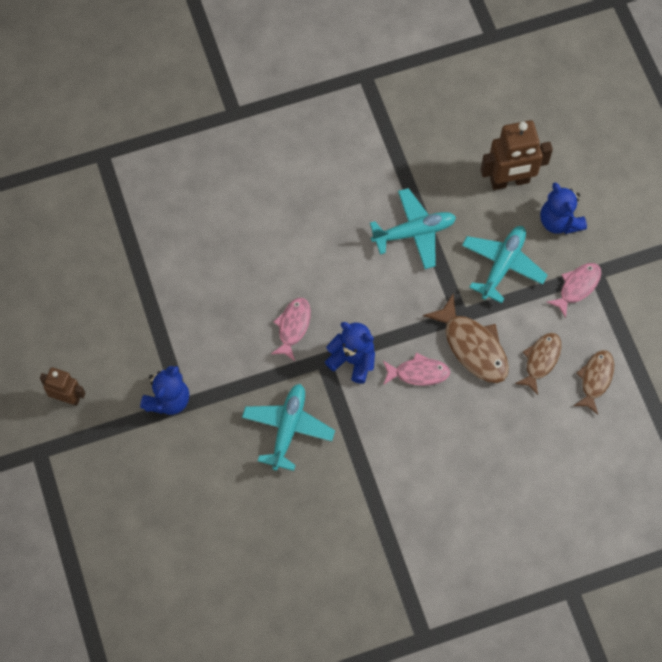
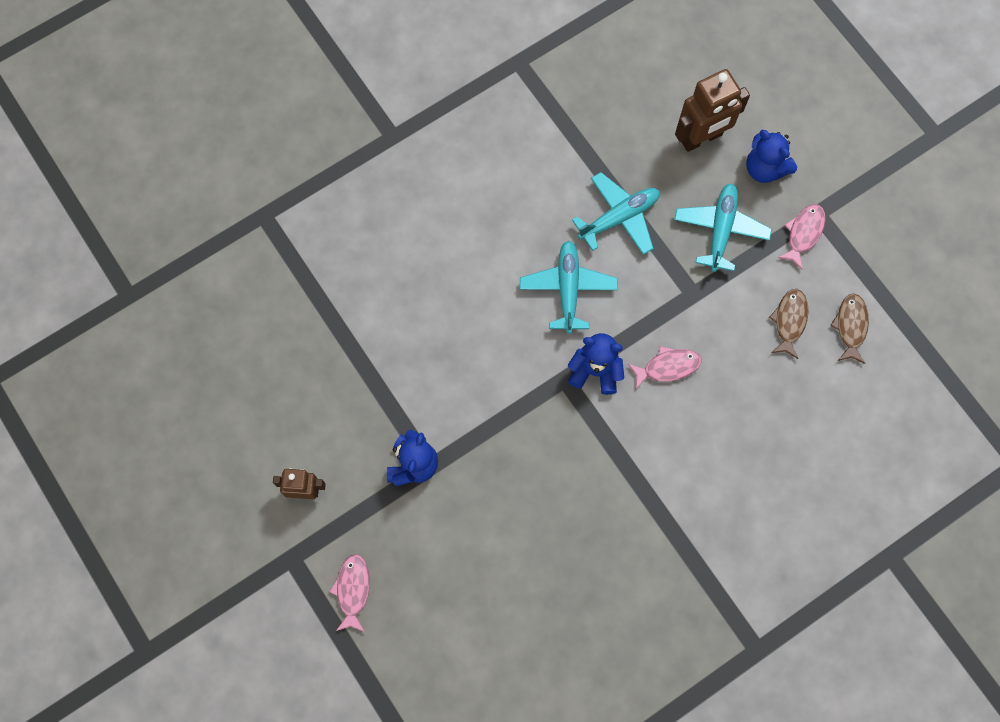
camera: 15 degrees left, 5 degrees up
(288, 428) = (549, 462): turquoise plane -> turquoise plane (568, 289)
(293, 326) = (522, 351): pink fish -> pink fish (353, 590)
(473, 346) = (715, 324): brown fish -> none

